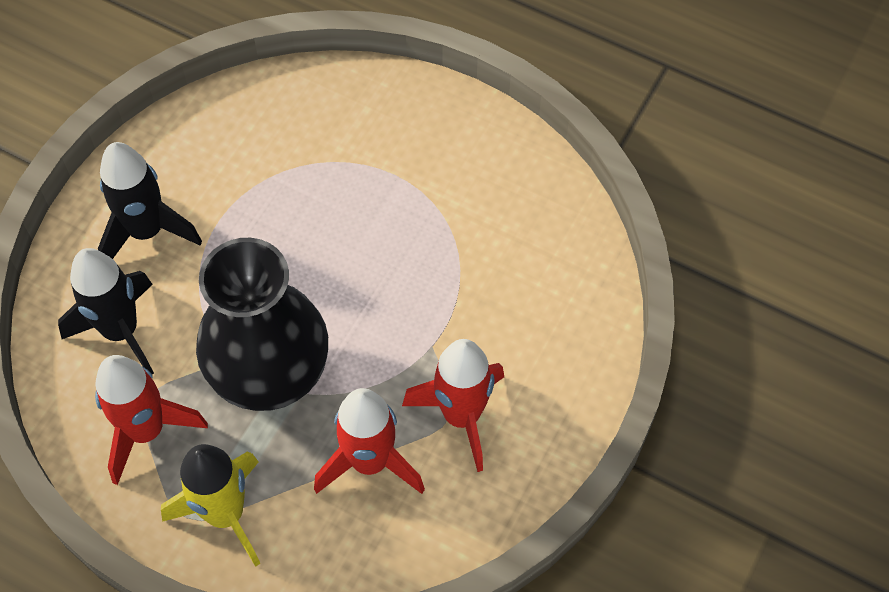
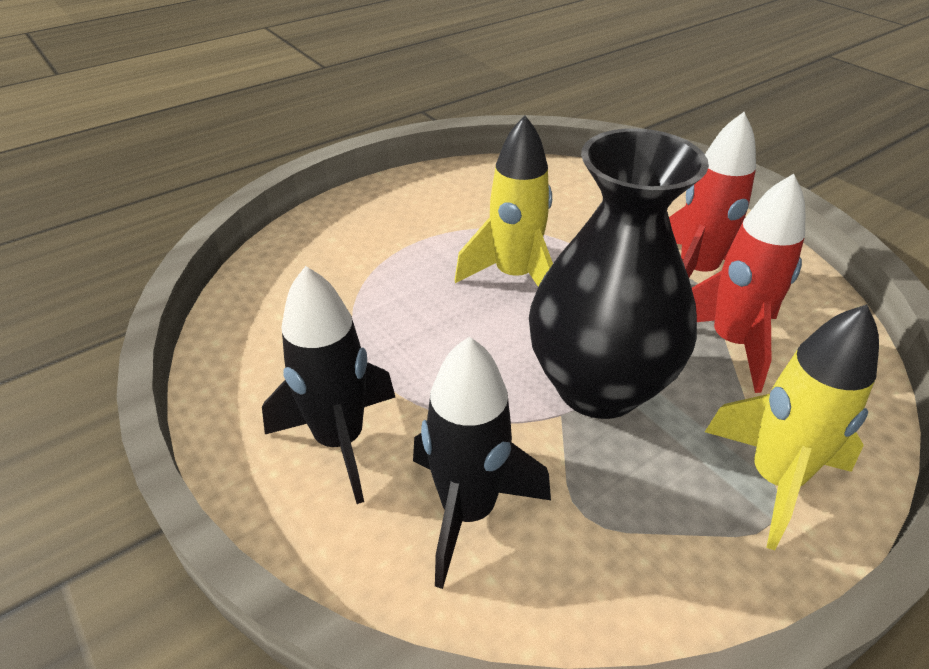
camera: 65 degrees left, 20 degrees down
(146, 431) = (631, 527): red rocket -> none
(381, 270) = (514, 277): none -> yellow rocket

